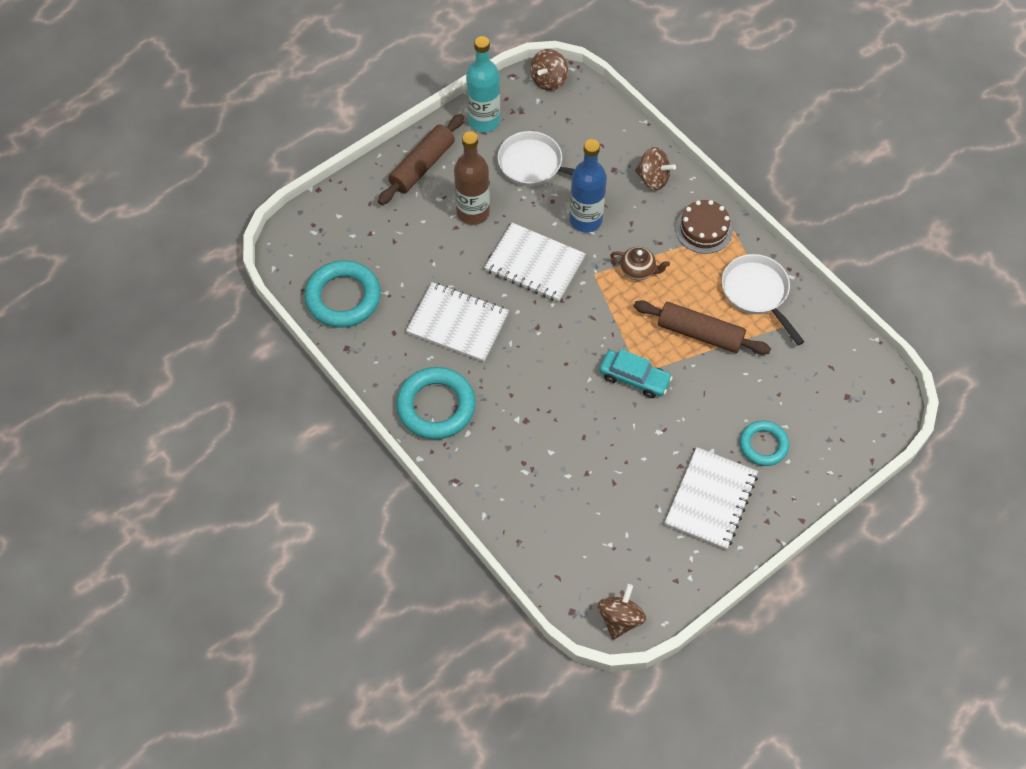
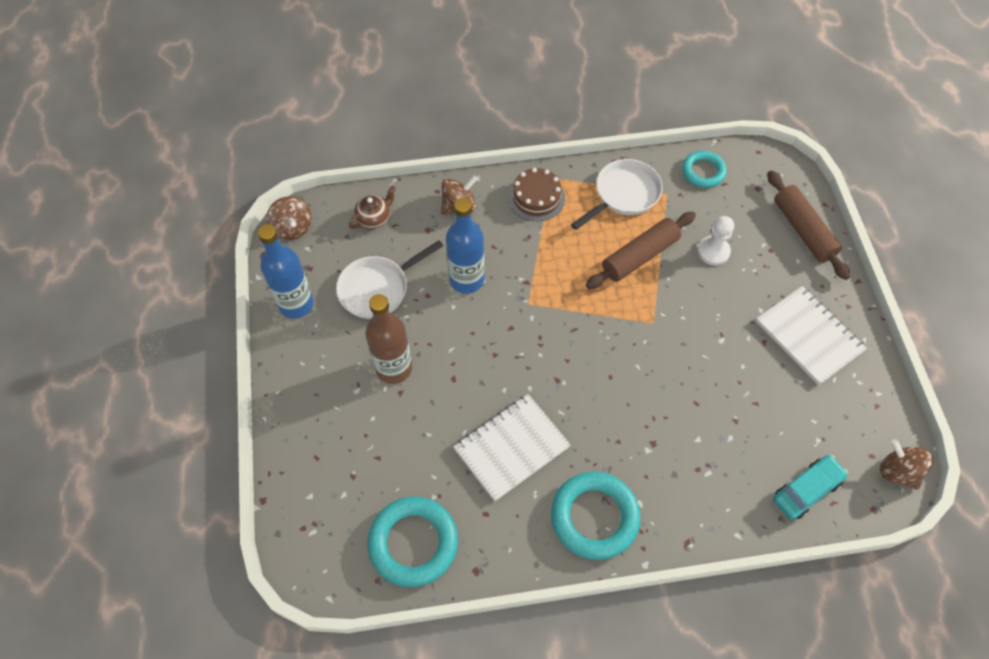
camera: 60 degrees left, 0 degrees up
(422, 165) = (307, 385): brown rolling pin -> brown rolling pin (803, 230)
(484, 121) = (296, 304): turquoise bottle -> blue bottle
(534, 264) = (487, 346): white notebook -> none
(634, 378) = (657, 330): turquoise car -> turquoise car (806, 490)
(638, 270) = (546, 268): brown teapot -> brown teapot (374, 218)
(747, 388) = (713, 251): none -> white pawn
(757, 293) = (624, 195): white pan -> white pan turned 135 degrees clockwise
(763, 445) = (774, 269): turquoise ring -> turquoise ring (703, 172)

